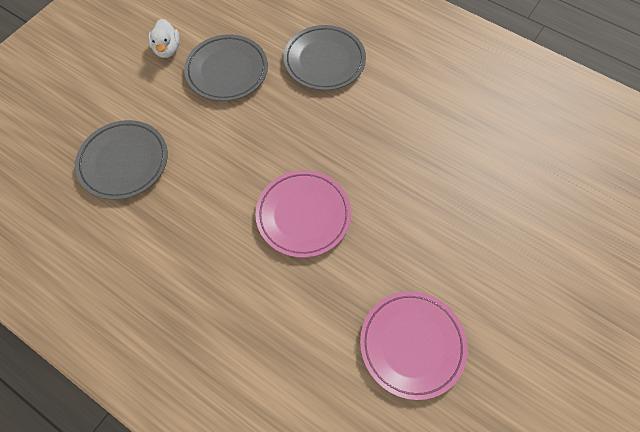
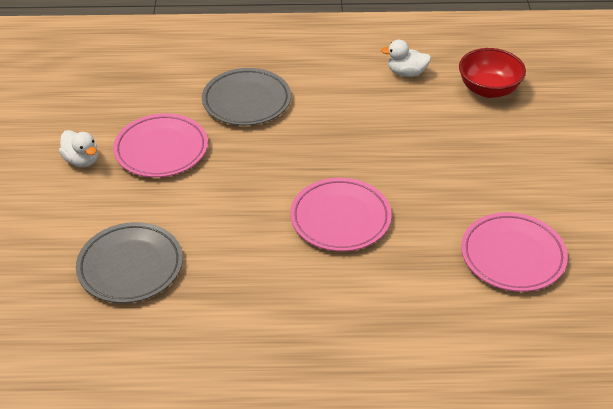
camera: 35 degrees left, 20 degrees down
(227, 71) = (161, 150): grey plate -> pink plate
(477, 104) = (406, 73): none -> white duck
(537, 161) = (488, 89): none -> red bowl

